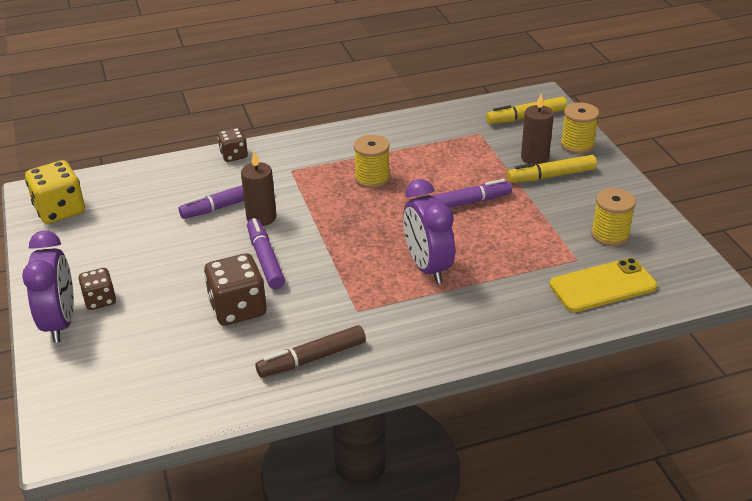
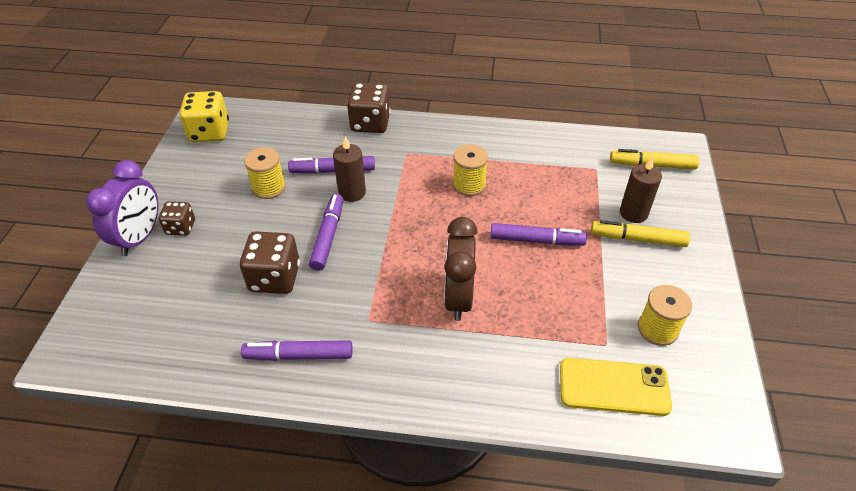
camera: 25 degrees right, 10 degrees up
(234, 155) = (370, 123): brown dice -> brown dice, size x1.67
(312, 359) = (299, 355): brown marker -> purple marker
(427, 267) = (458, 298): purple clock -> brown clock
(577, 145) = (685, 212): yellow spool -> yellow spool (269, 187)

